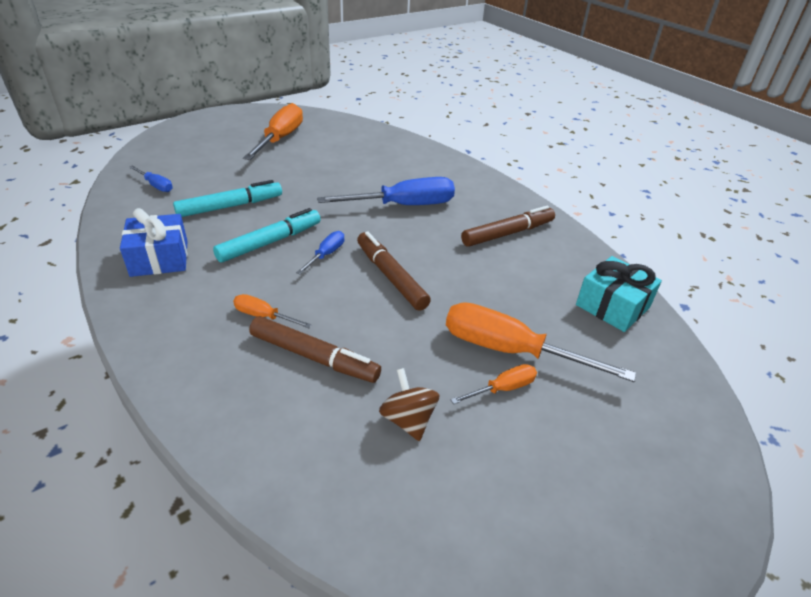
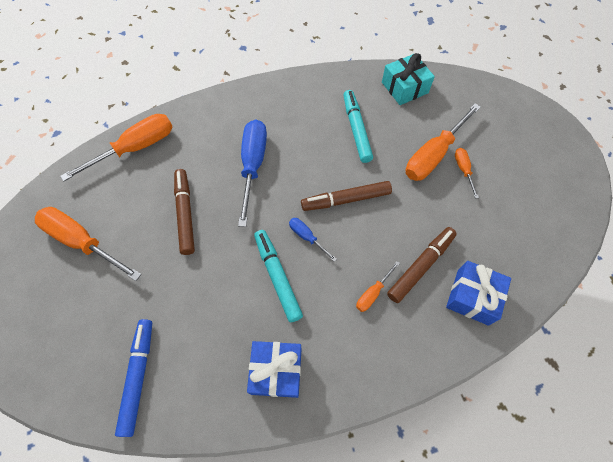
camera: 70 degrees left, 25 degrees up
(156, 185) = (138, 376): blue screwdriver -> blue marker
(230, 206) = (207, 304): turquoise marker -> turquoise marker (356, 129)
(277, 421) = (472, 297): none -> blue gift
(387, 142) = (135, 148): none -> orange screwdriver
(408, 420) = (480, 225): brown spinning top -> none
(508, 233) = (313, 111): brown marker -> brown marker (185, 214)

